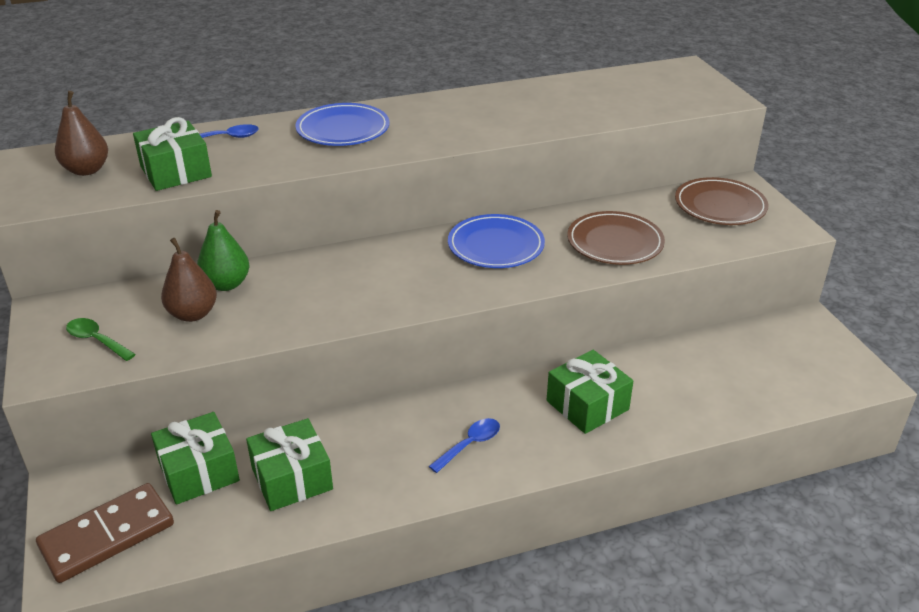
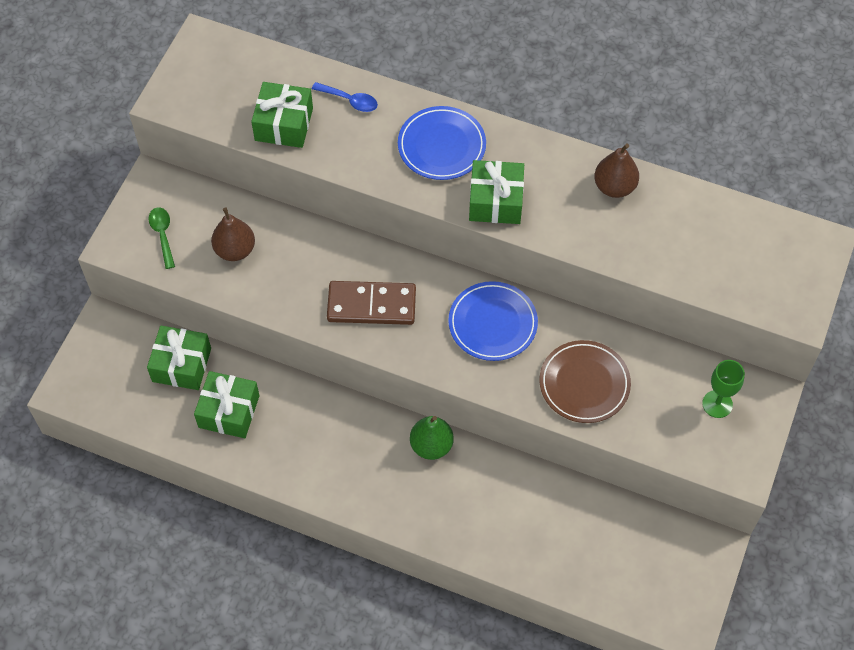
camera: 40 degrees right, 25 degrees up
(87, 170) = (229, 82): brown pear -> brown pear (614, 187)
(107, 535) = (102, 377): brown domino -> brown domino (371, 305)
(226, 284) = (277, 233): green pear -> green pear (431, 446)
(470, 444) = (355, 467): blue spoon -> none
(587, 405) = (462, 494): green gift -> green gift (495, 201)
(720, 206) = (717, 404): brown plate -> green goblet

